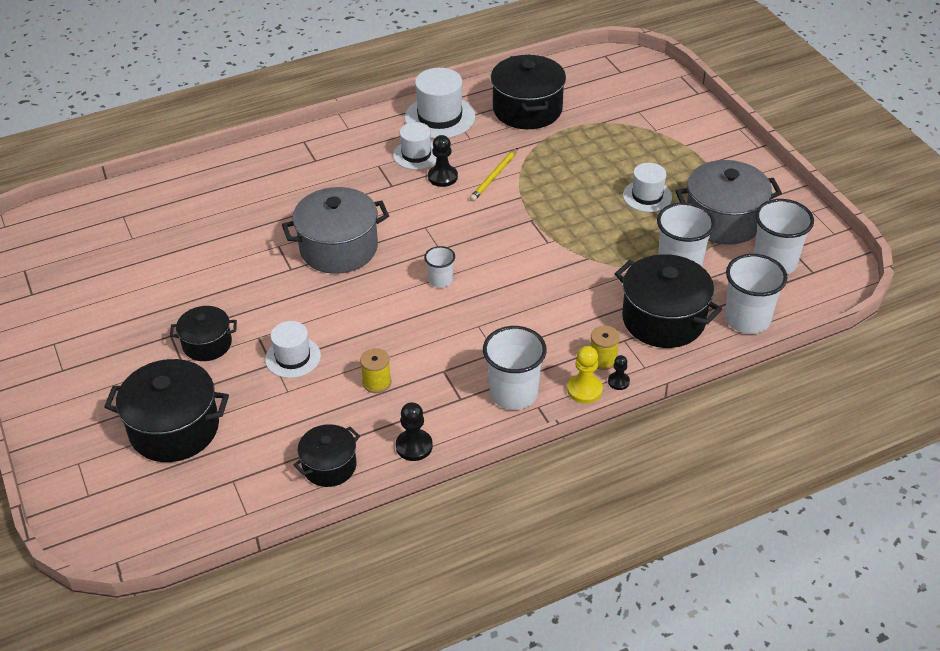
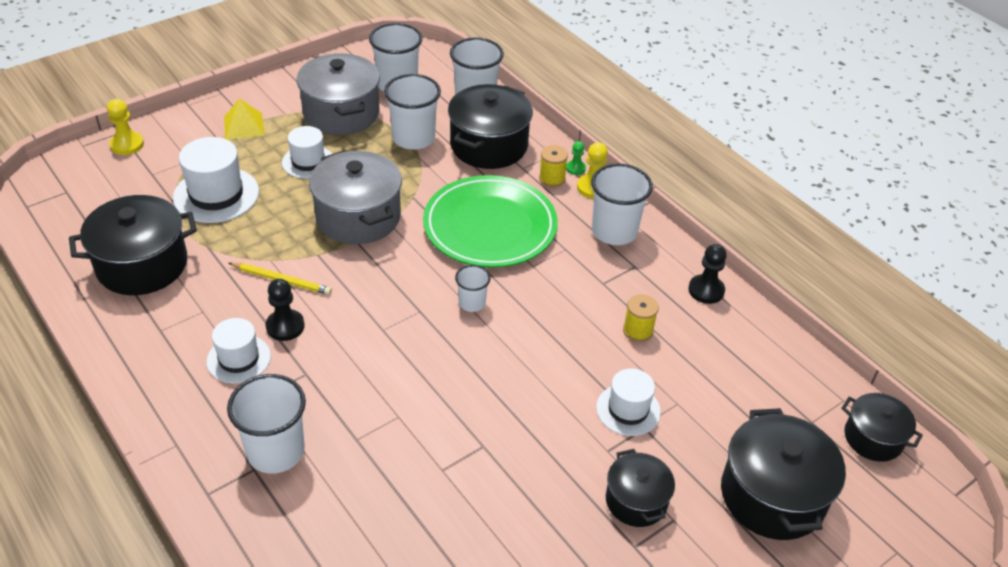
camera: 105 degrees left, 0 degrees up
(326, 170) = (276, 451): none -> white cup
(329, 466) = (758, 348): black pot -> black pot (873, 438)
(339, 248) = (436, 404): grey pot -> grey pot (358, 217)
(440, 117) = (154, 347): white hat -> white hat (216, 195)
(537, 304) = (490, 226): none -> green plate
(618, 382) = (575, 168): black pawn -> green pawn
(680, 97) = (127, 145): none -> yellow pawn
(704, 159) = (243, 126): none -> yellow pyramid

